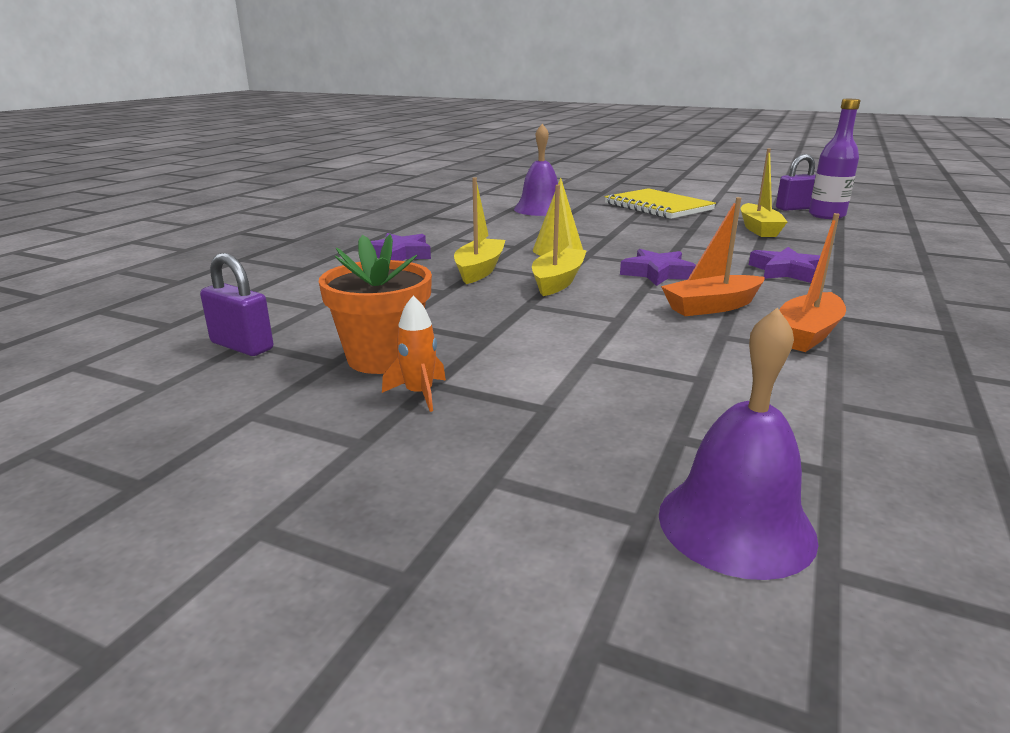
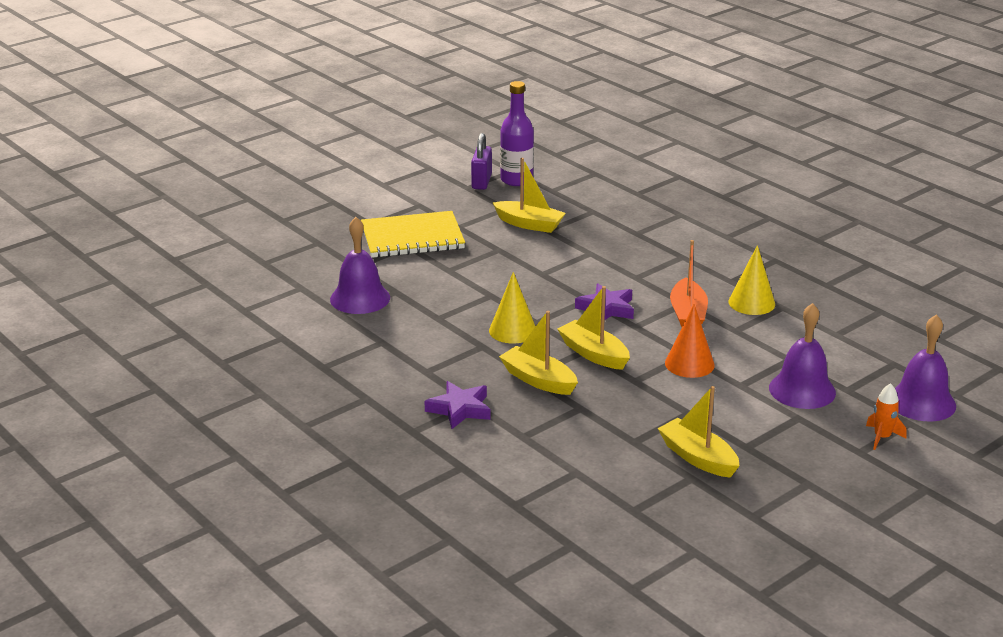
camera: 65 degrees left, 5 degrees up
(242, 346) = (640, 512): purple padlock -> none
(383, 358) = (698, 458): orange flower pot -> yellow boat
(419, 394) = (759, 454): orange rocket -> orange rocket (882, 437)
(599, 323) = (689, 364): none -> orange cone
(627, 400) = (802, 390): none -> purple bell
(786, 271) = (640, 260): purple star -> none
(806, 334) = (751, 303): orange boat -> yellow cone

